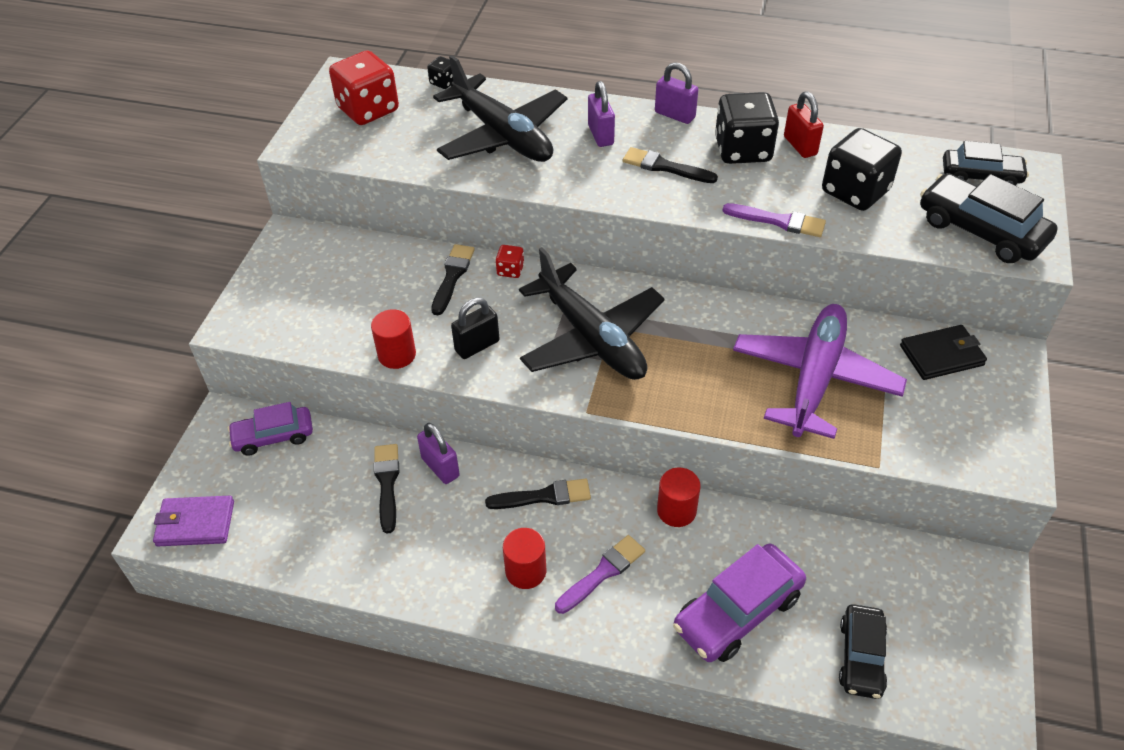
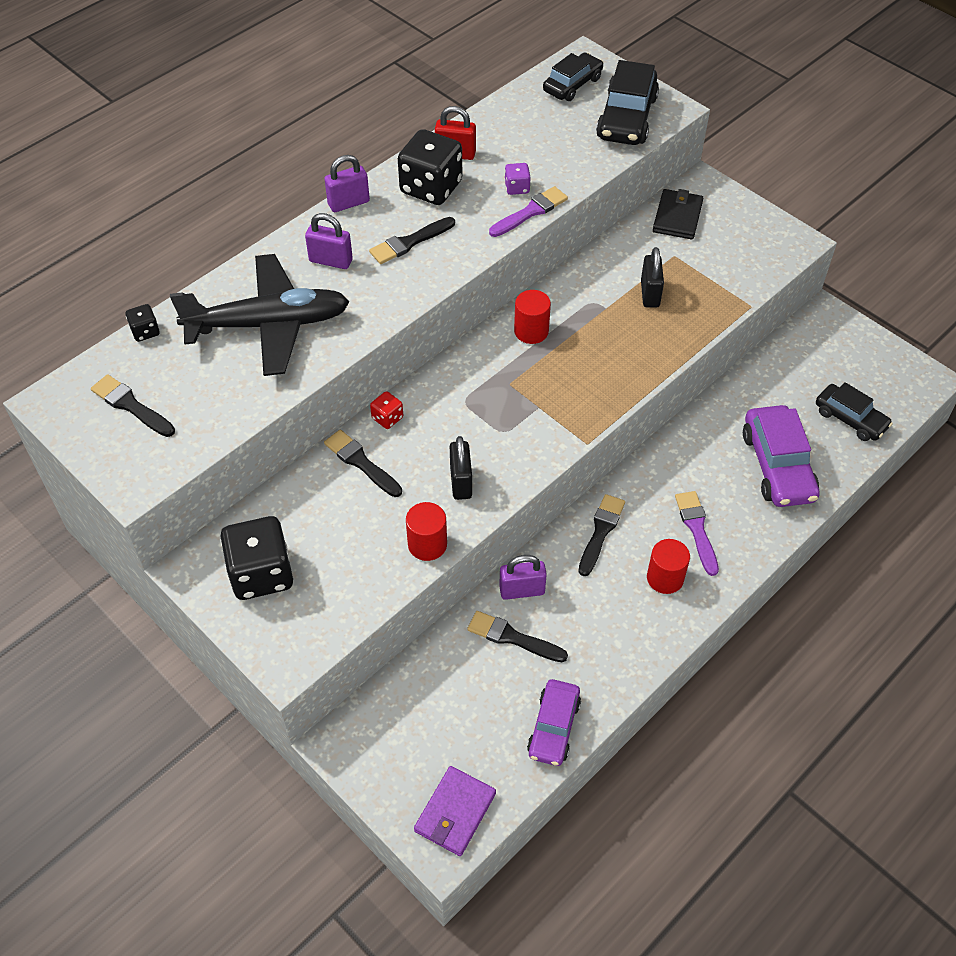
camera: 60 degrees left, 5 degrees up
(273, 436) = (393, 708): purple car -> purple car (553, 727)
(368, 109) = (131, 406): red dice -> black brush
(592, 338) = (511, 401): black plane -> none
(676, 510) = (669, 454): red cylinder -> red cylinder (531, 331)
(800, 200) = (517, 188): none -> purple dice
(814, 378) = (650, 294): purple plane -> black padlock
(855, 191) = (533, 154): black dice -> black dice (261, 574)
(981, 230) = (626, 118): black car -> black car turned 60 degrees counterclockwise

